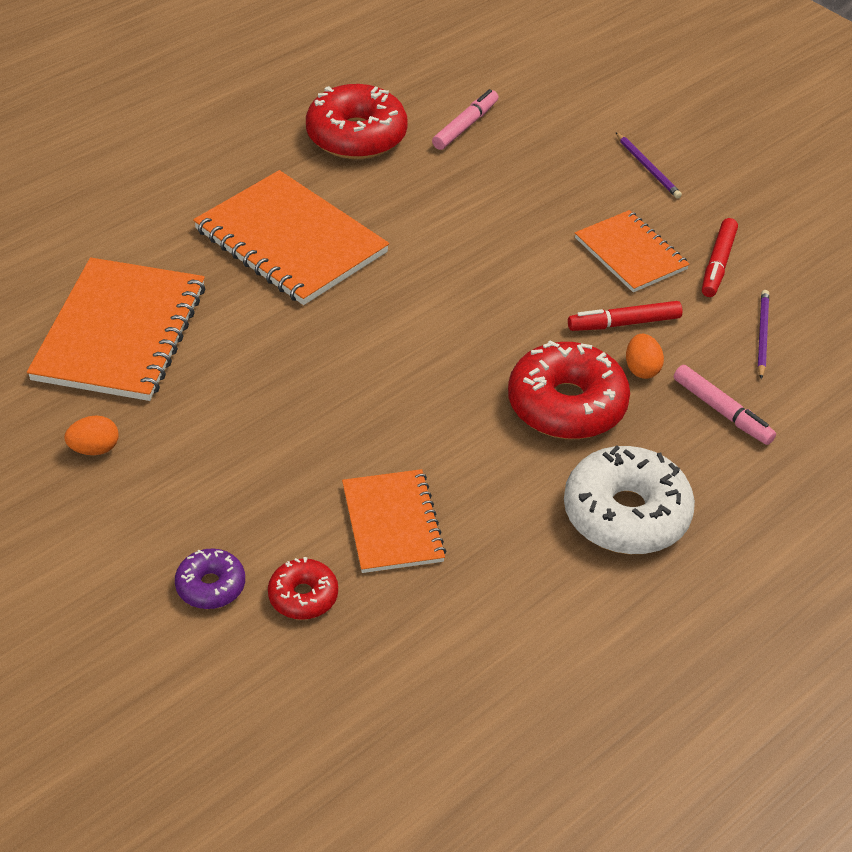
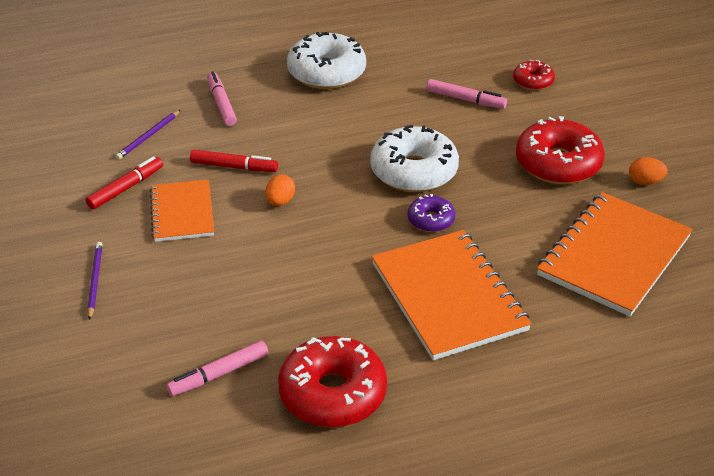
camera: 155 degrees left, 5 degrees down
(211, 586) = (585, 97): purple donut -> purple donut (431, 220)
(392, 523) = (465, 100): orange notebook -> pink marker
(404, 379) = (414, 171): none -> white donut
(566, 405) = (316, 130): red donut -> red donut (558, 163)
(641, 369) = (249, 137): orange egg -> orange egg (280, 201)

